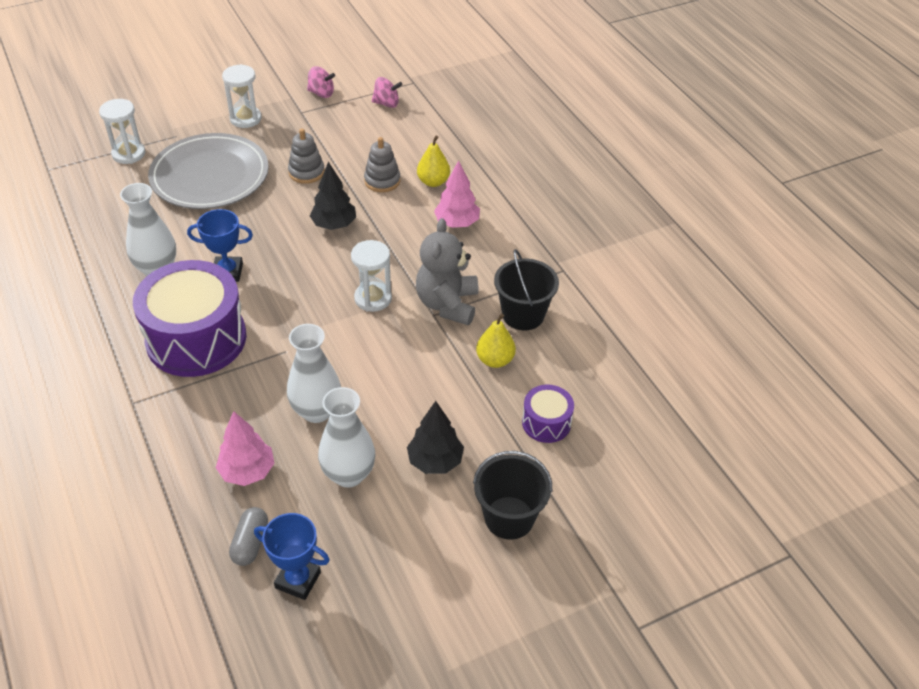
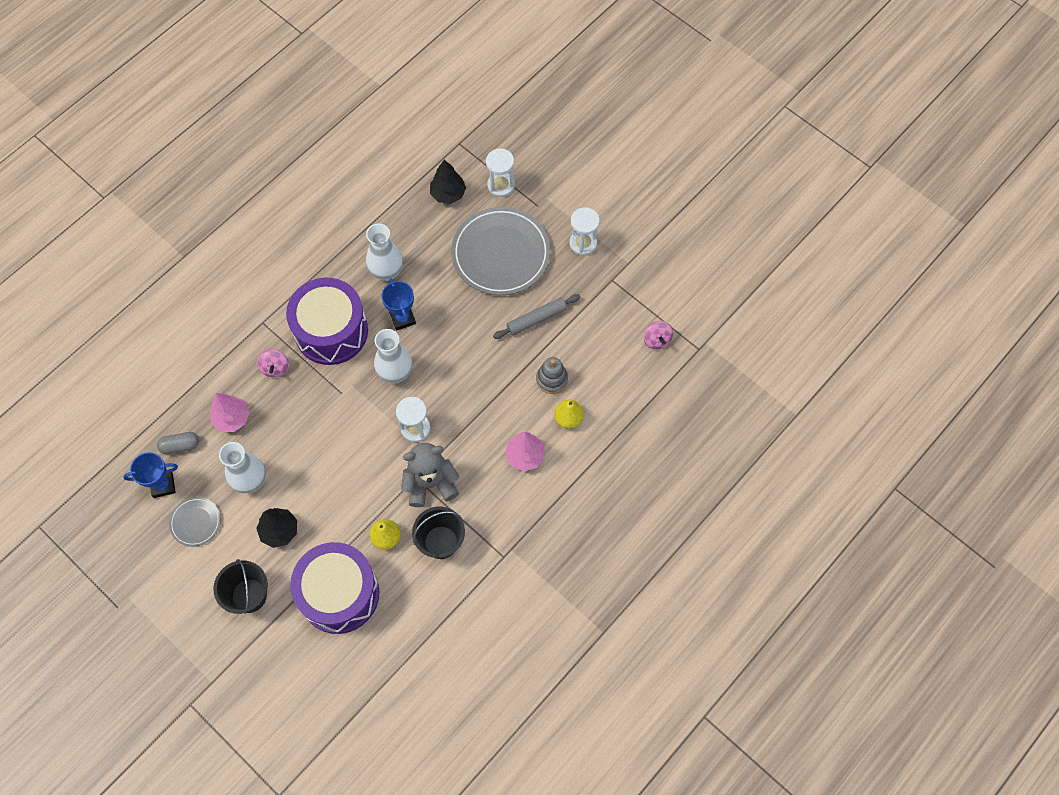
camera: 70 degrees right, 20 degrees up
(298, 580) = (163, 485): blue trophy -> blue trophy turned 75 degrees clockwise
(306, 172) = (537, 319): grey stacking toy -> grey rolling pin
(316, 411) = (296, 437): white vase -> white vase (395, 372)
(321, 93) = (645, 283): pink spinning top -> pink spinning top (275, 368)
(334, 225) = (484, 367): black tree -> black tree (448, 194)
(375, 553) = (195, 522): none -> grey plate
(546, 423) = (339, 594): purple drum -> purple drum, size x2.14

